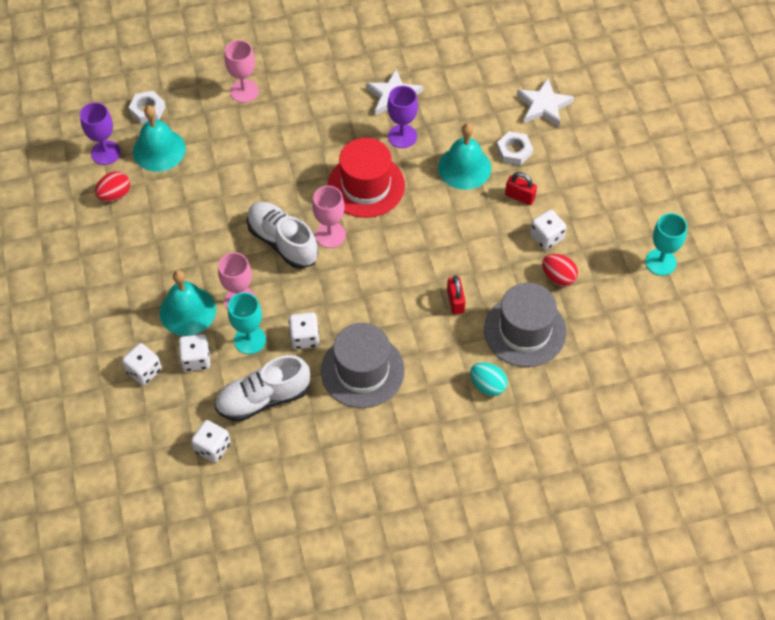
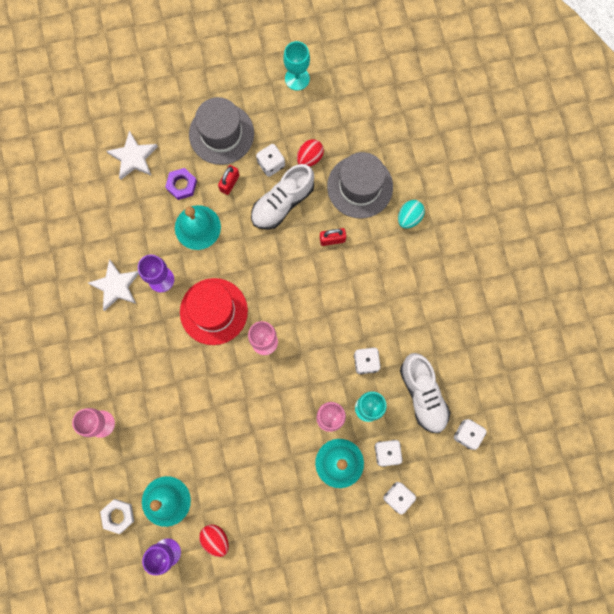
camera: 90 degrees left, 20 degrees up
(282, 242) = (270, 383): white shoe -> white shoe (282, 203)
(362, 370) = (396, 315): grey hat -> grey hat (221, 134)
(514, 151) = (181, 185): white nut -> purple nut

